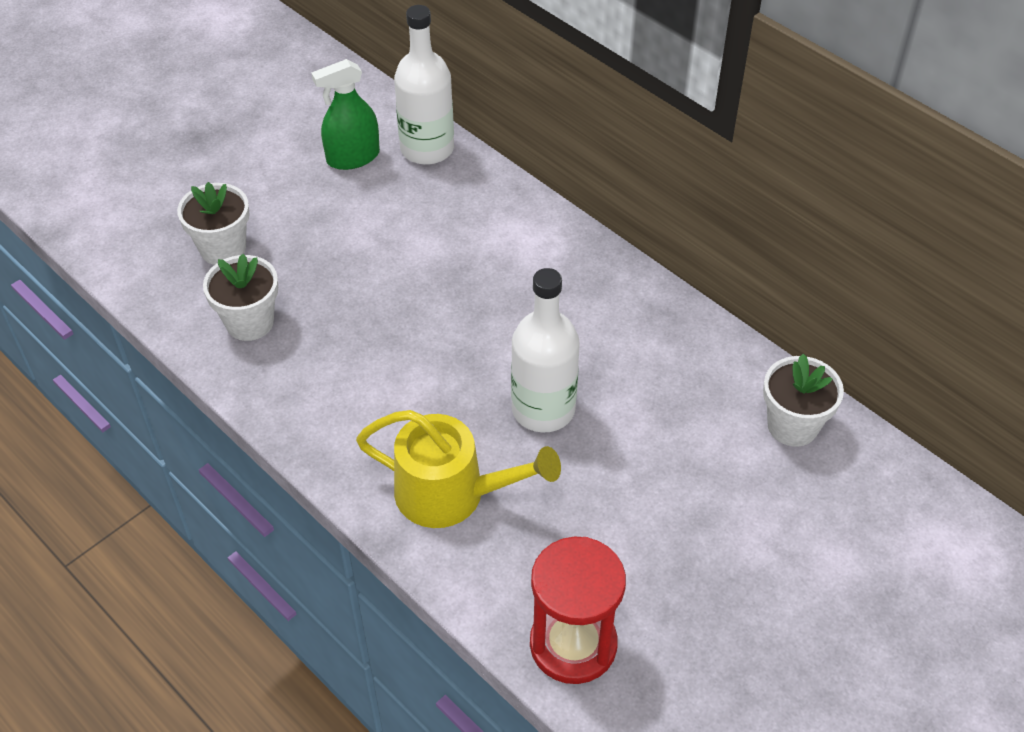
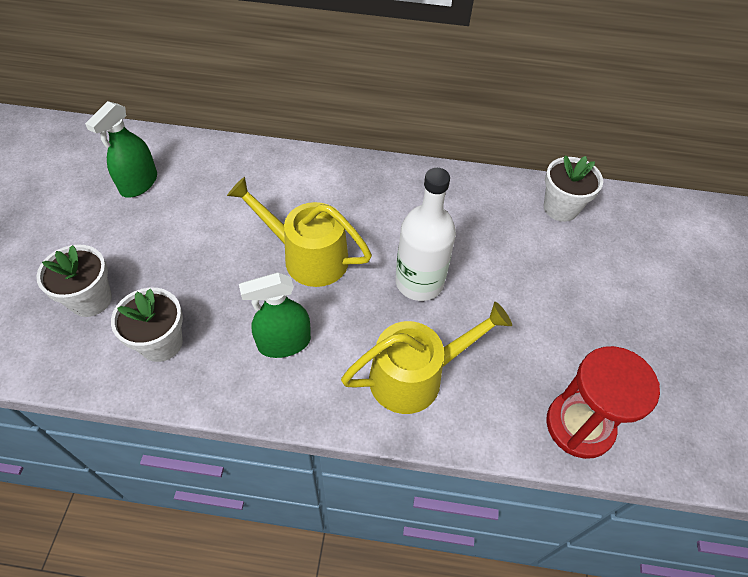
camera: 40 degrees left, 5 degrees up
(356, 387) = (284, 343): none -> green spray bottle
(427, 148) = (188, 153): white bottle -> none
(452, 319) = (307, 256): none -> yellow watering can

